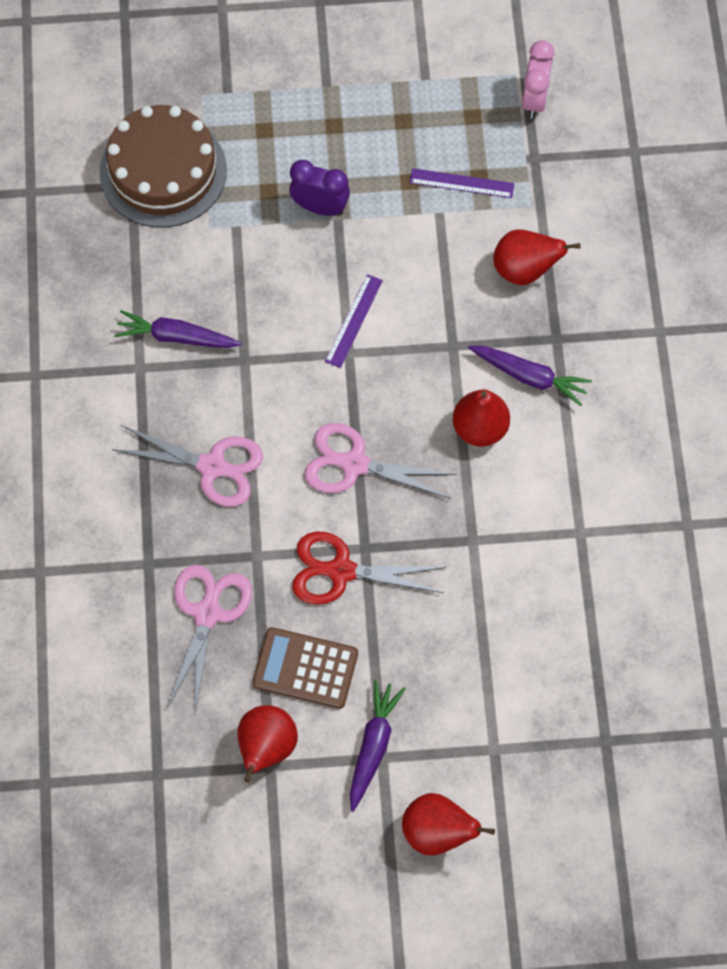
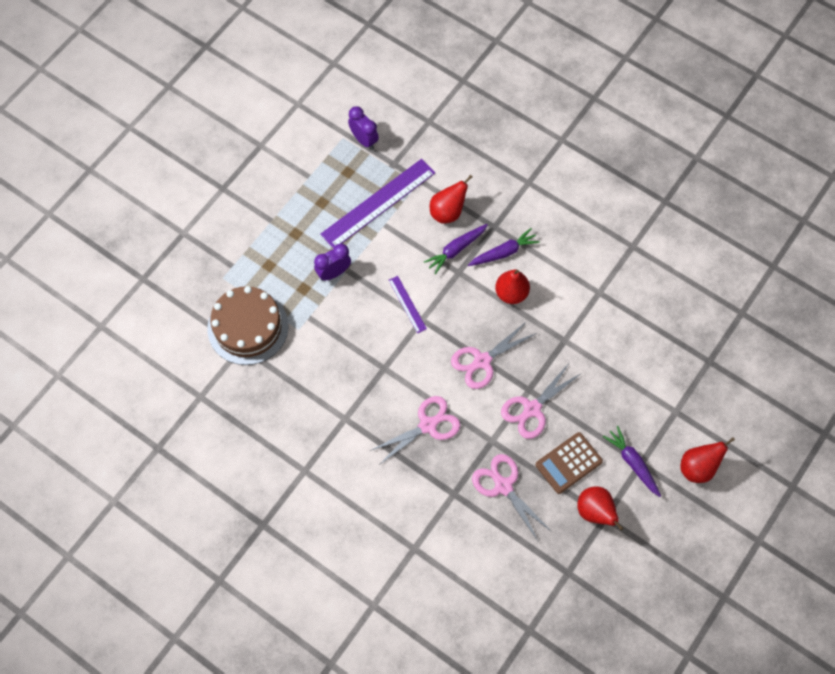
camera: 50 degrees left, 0 degrees up
(176, 337) = (344, 389): purple carrot -> purple carrot (456, 250)
(341, 571) = (532, 409): red scissors -> pink scissors
(462, 183) = (378, 203): purple ruler -> purple ruler, size x2.10
(535, 99) = (364, 140): pink clock -> purple clock

